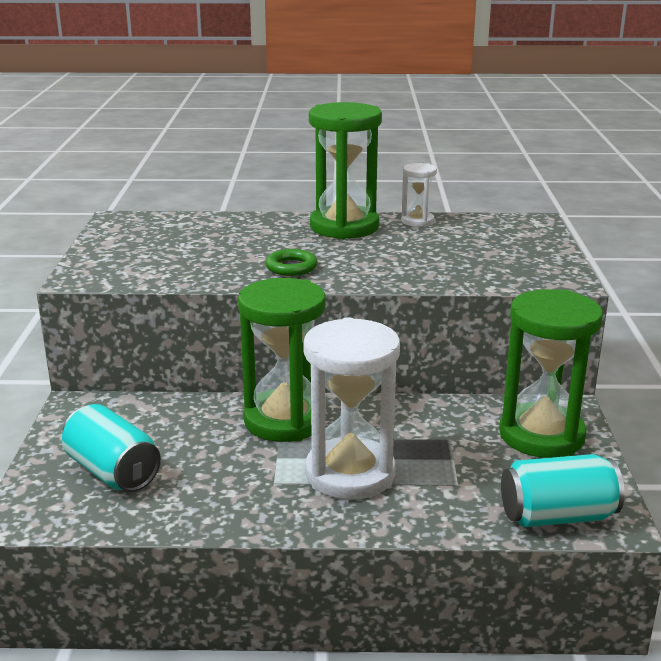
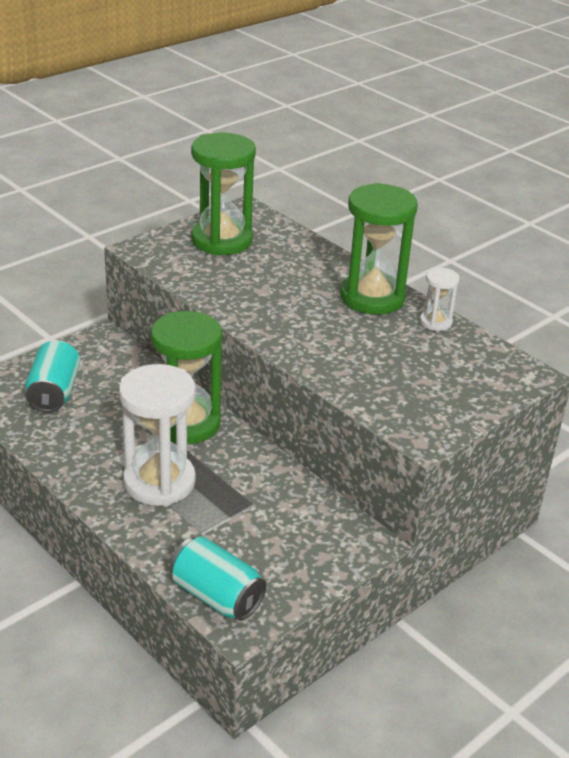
camera: 45 degrees right, 10 degrees up
(291, 267) = (268, 311): green ring -> none
(541, 435) = (313, 545): green hourglass -> green hourglass (222, 240)

